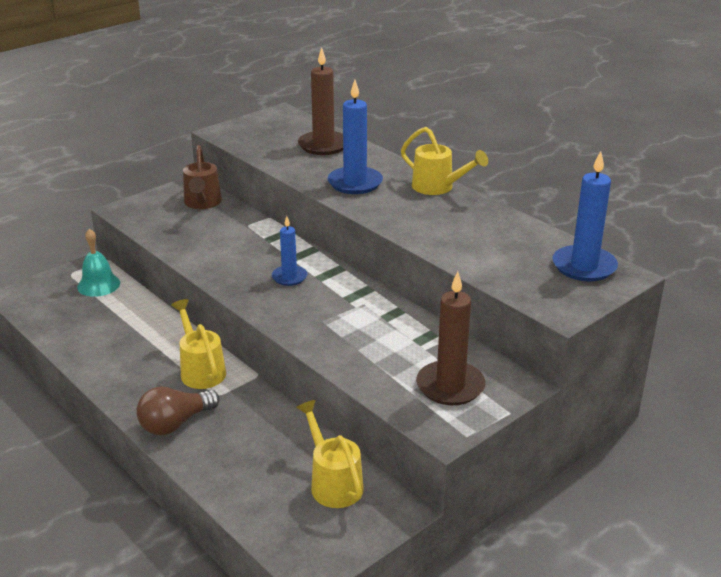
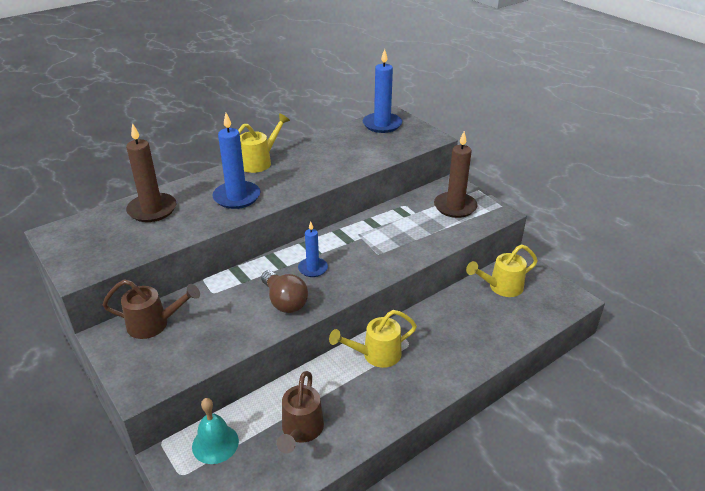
camera: 85 degrees left, 5 degrees up
(103, 328) = (301, 430): none -> brown watering can
(175, 423) = (445, 367): brown light bulb -> brown light bulb (284, 301)

